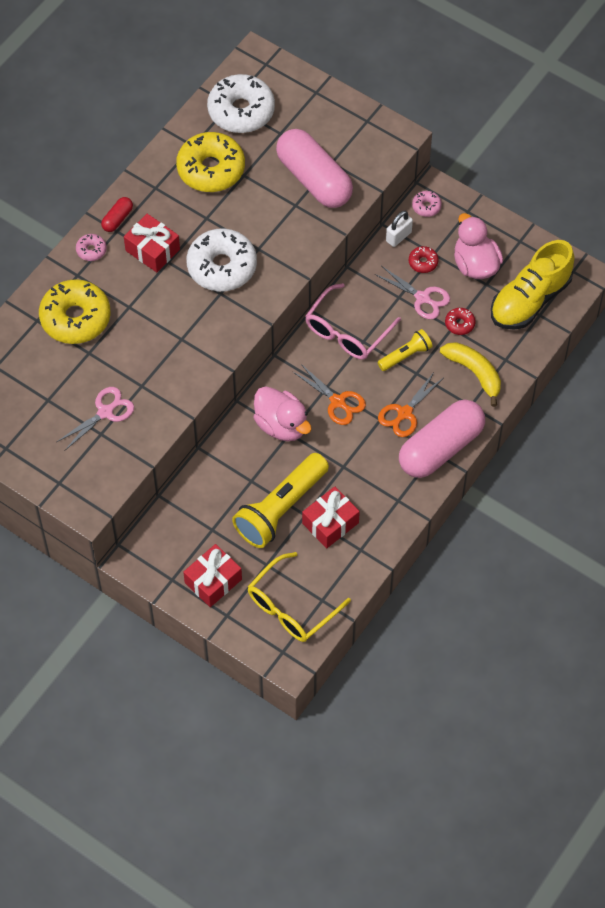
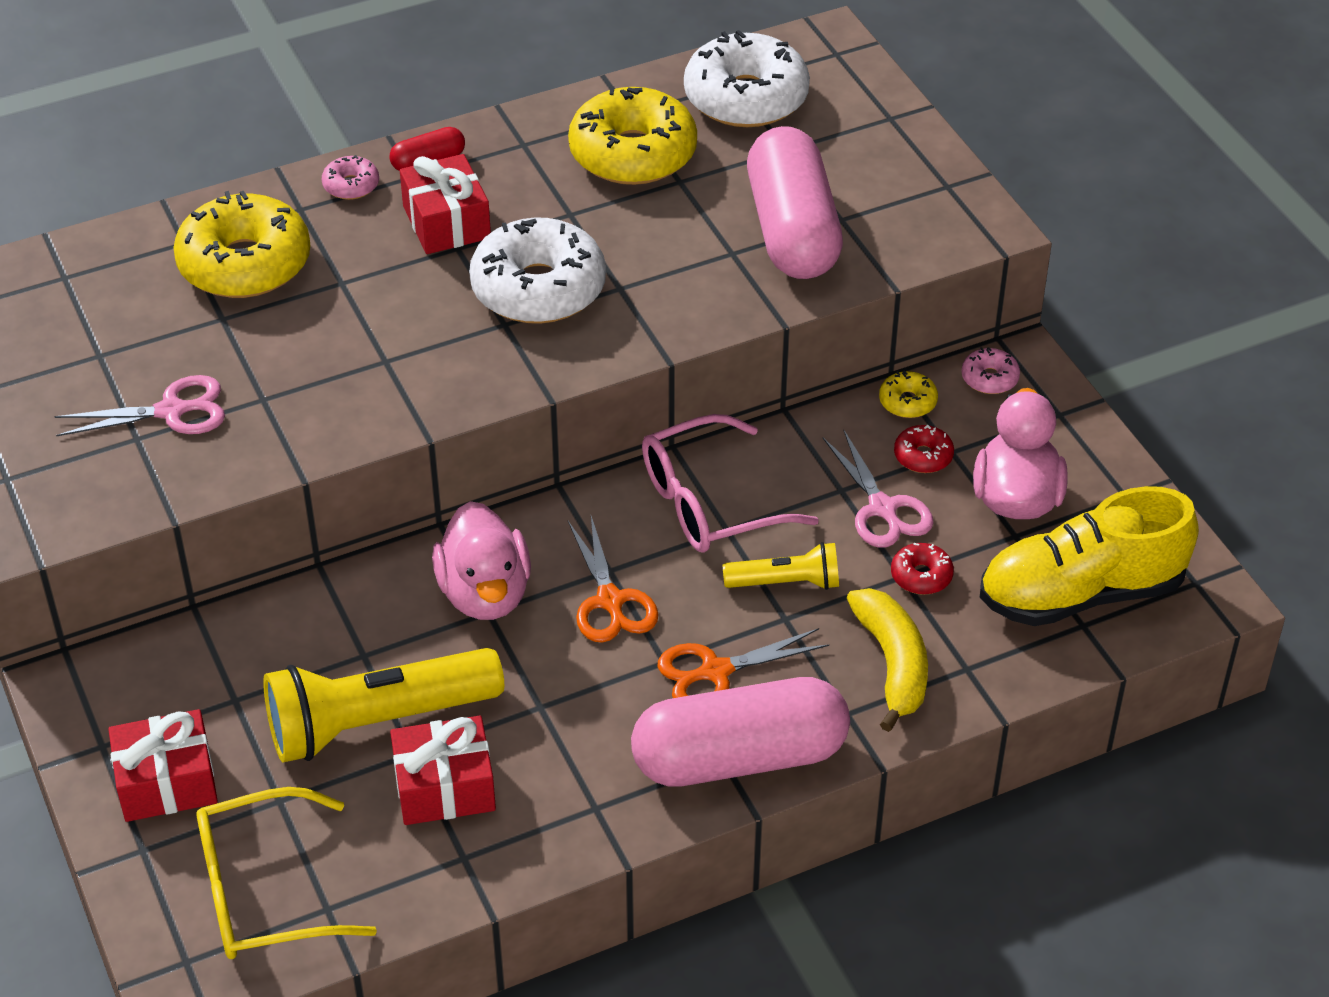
camera: 30 degrees right, 15 degrees down
(398, 236) = (907, 402): white padlock -> yellow donut

